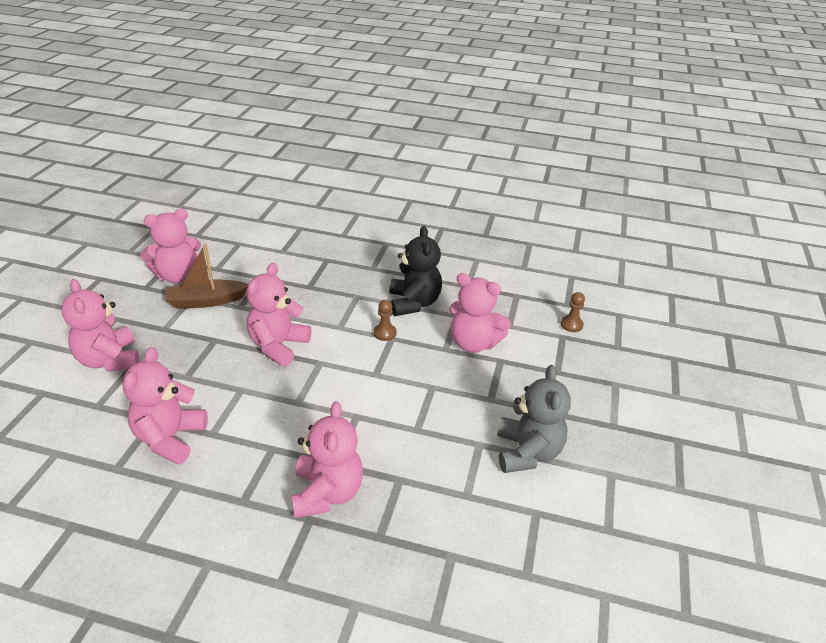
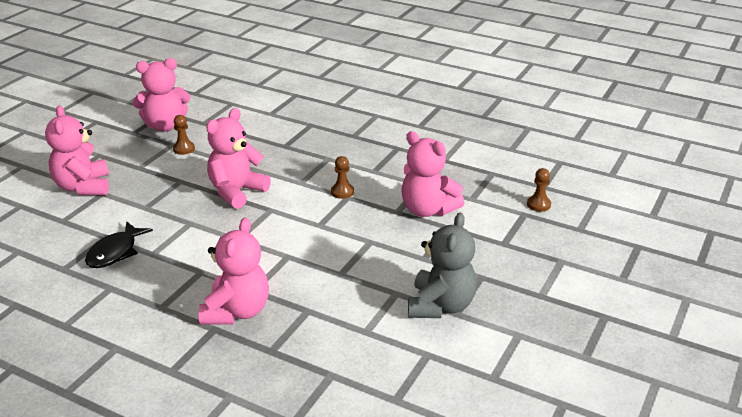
camera: 15 degrees right, 5 degrees down
(170, 438) = (115, 252): pink teddy bear -> black fish
(206, 301) = (184, 149): brown boat -> brown pawn
(414, 303) = (382, 169): black teddy bear -> none

